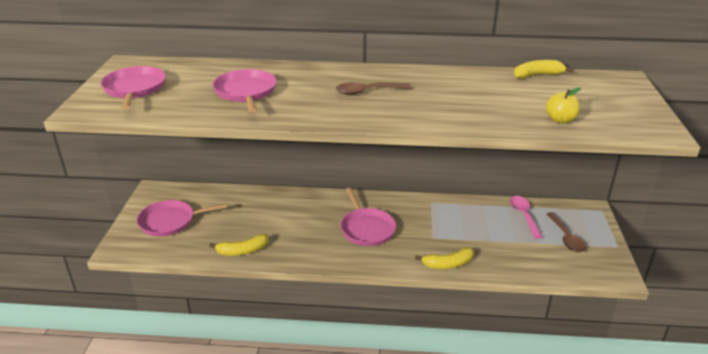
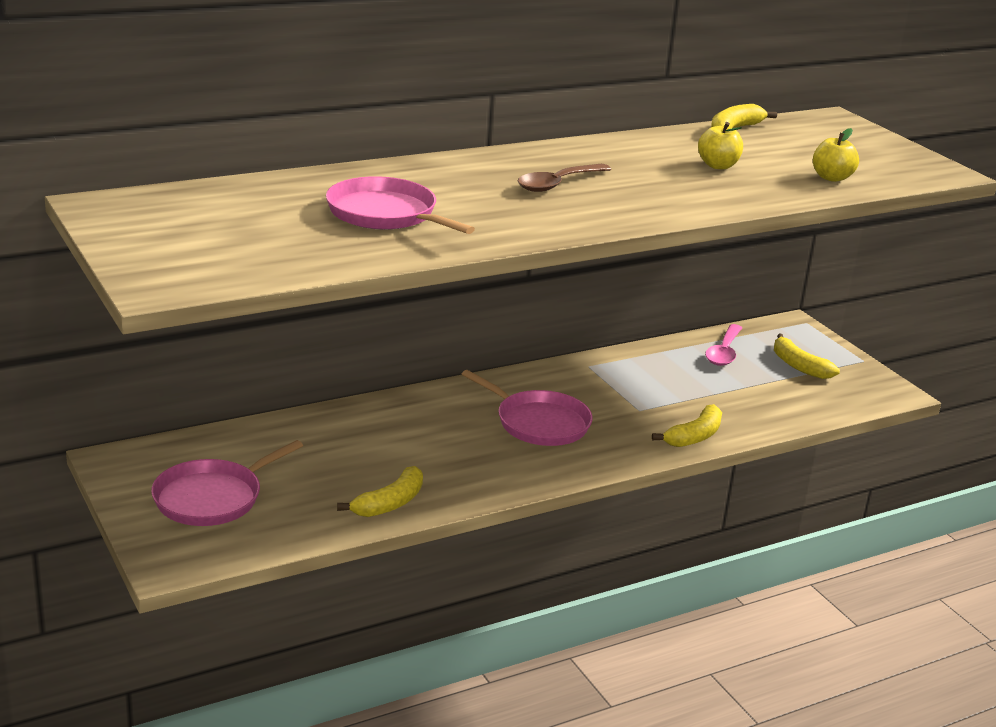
camera: 35 degrees left, 5 degrees down
(135, 89) = (194, 240): pink pan -> none
(489, 97) = (718, 166): none -> yellow apple
(524, 215) = (724, 352): pink spoon -> pink spoon turned 120 degrees counterclockwise
(566, 238) = (799, 366): brown spoon -> yellow banana

